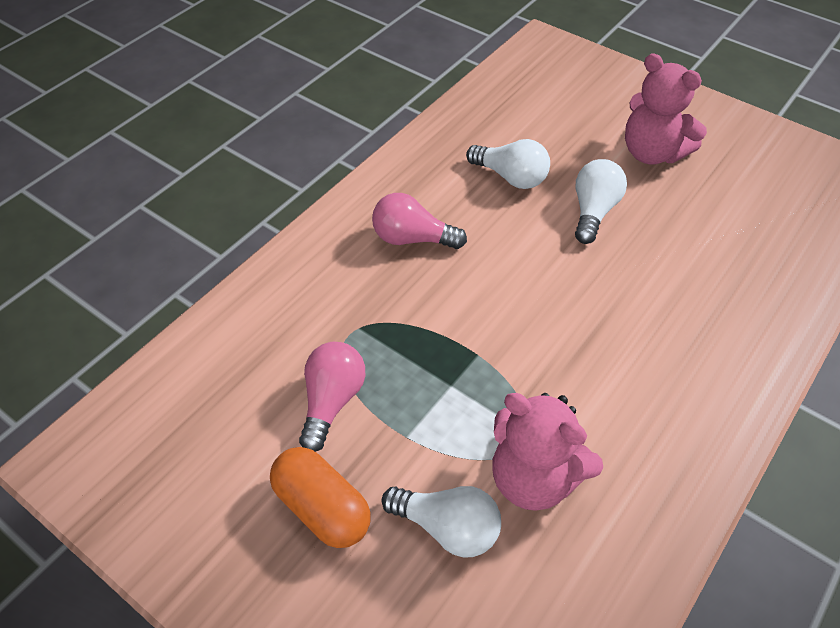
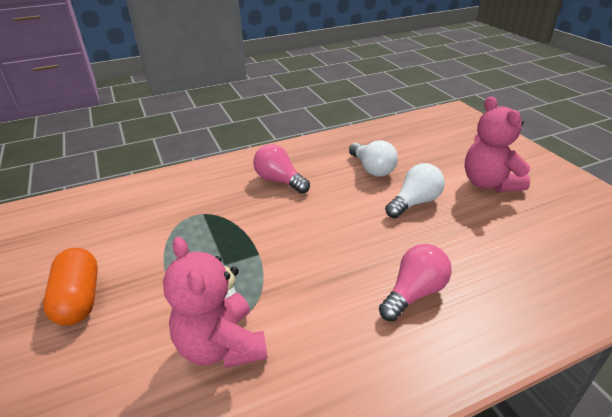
camera: 30 degrees right, 15 degrees down
(332, 401) = (147, 244): pink light bulb -> pink light bulb (414, 293)
(447, 528) = (134, 348): white light bulb -> none

